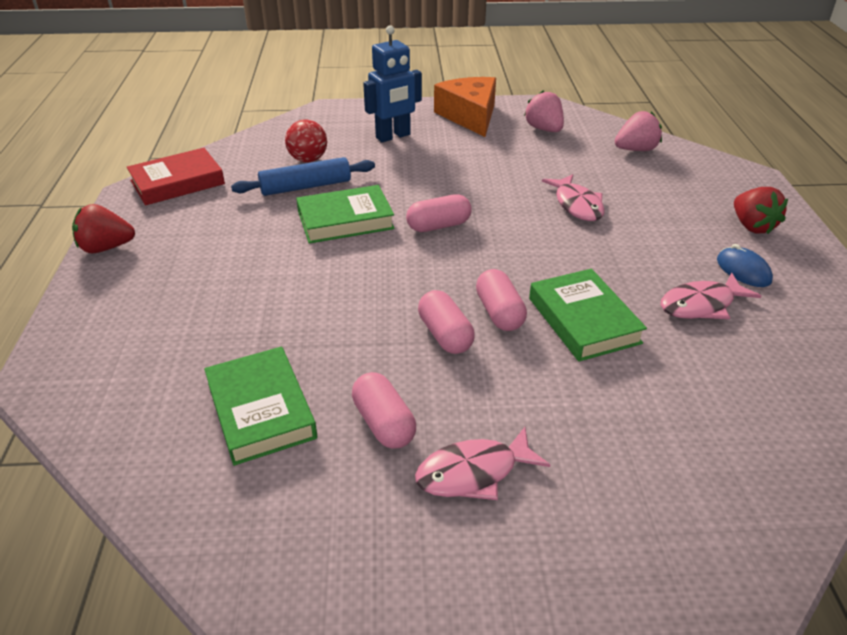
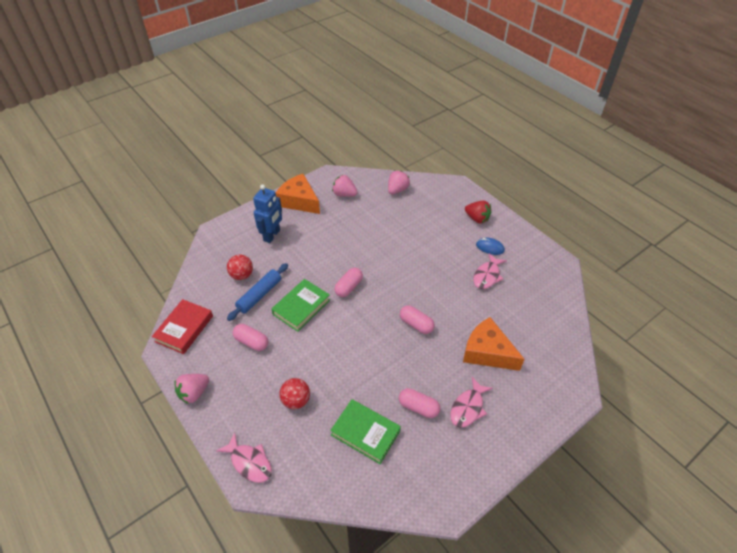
camera: 35 degrees left, 10 degrees up
(106, 248) = (194, 393): red strawberry -> pink strawberry
(213, 317) = (296, 400): none -> red ball
(445, 335) = (404, 349): pink capsule -> pink capsule (251, 342)
(577, 205) = (399, 241): pink fish -> pink fish (249, 462)
(583, 320) = (451, 309): green book -> none
(595, 410) = (487, 352): none -> orange cheese

